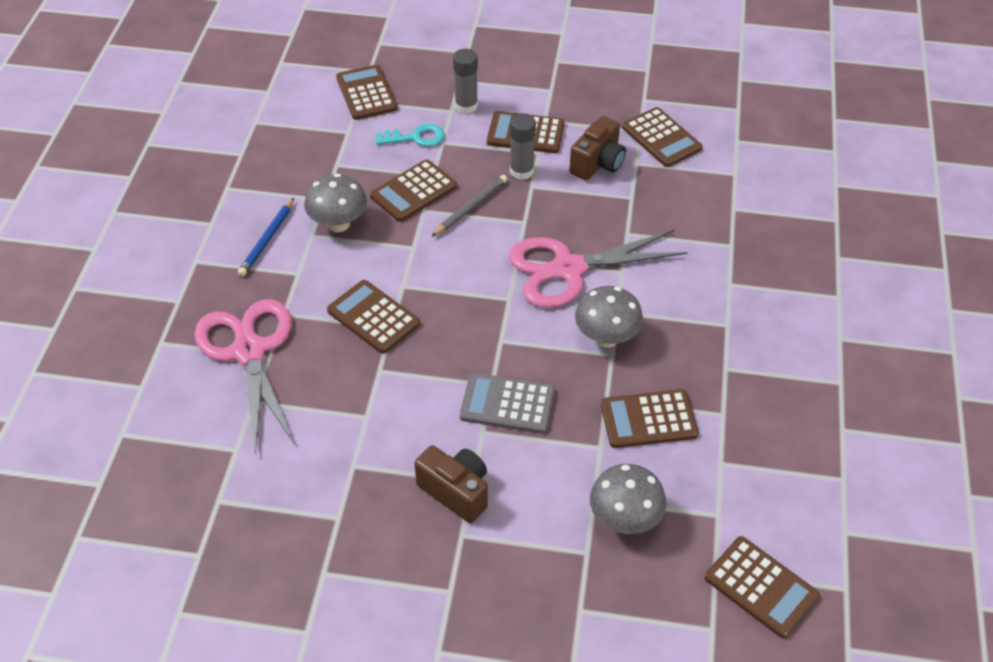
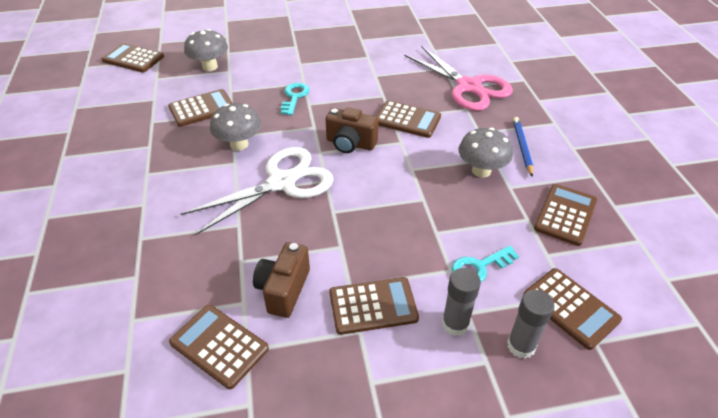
camera: 160 degrees right, 5 degrees down
(413, 191) = (442, 212): brown calculator -> brown calculator (565, 215)
(456, 491) = (306, 58): brown camera -> brown camera (350, 144)
(470, 207) = (385, 211): grey pencil -> none
(507, 404) = (294, 97): grey calculator -> turquoise key
(521, 171) = (357, 259): grey glue stick -> grey glue stick (521, 346)
(568, 269) = (282, 182): pink scissors -> white scissors

